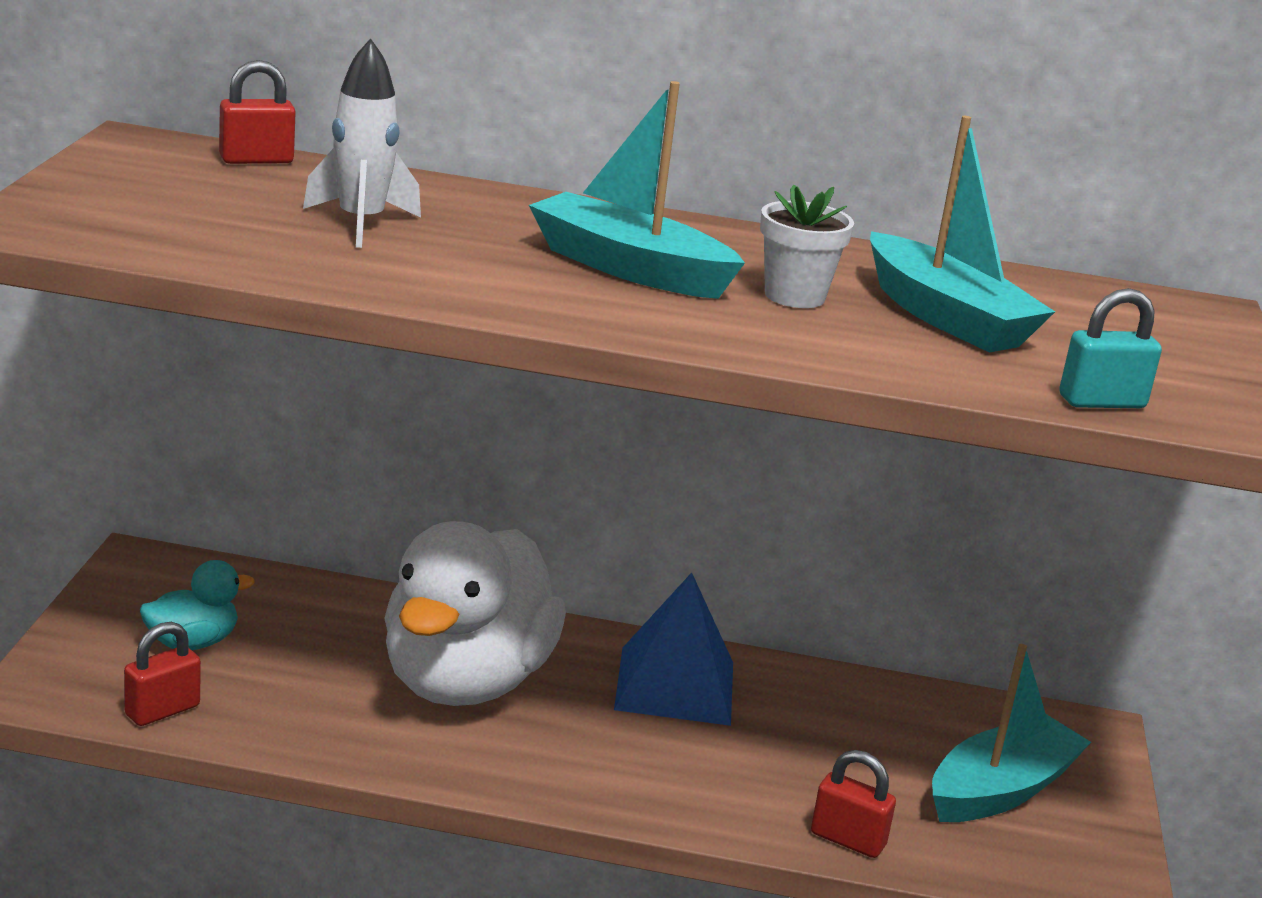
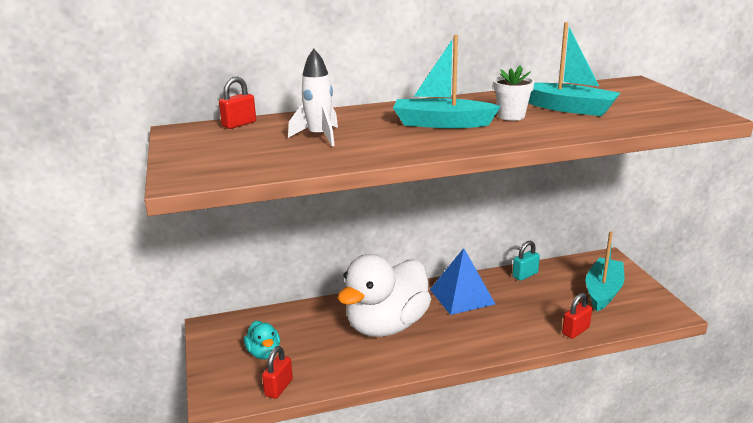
camera: 20 degrees left, 0 degrees up
(192, 643) = (264, 353): turquoise duck -> turquoise duck turned 120 degrees clockwise
(465, 682) = (386, 326): white duck -> white duck turned 45 degrees clockwise
(847, 839) = (575, 331): red padlock -> red padlock turned 45 degrees counterclockwise
(1102, 402) = (661, 121): turquoise padlock -> turquoise padlock (525, 275)

